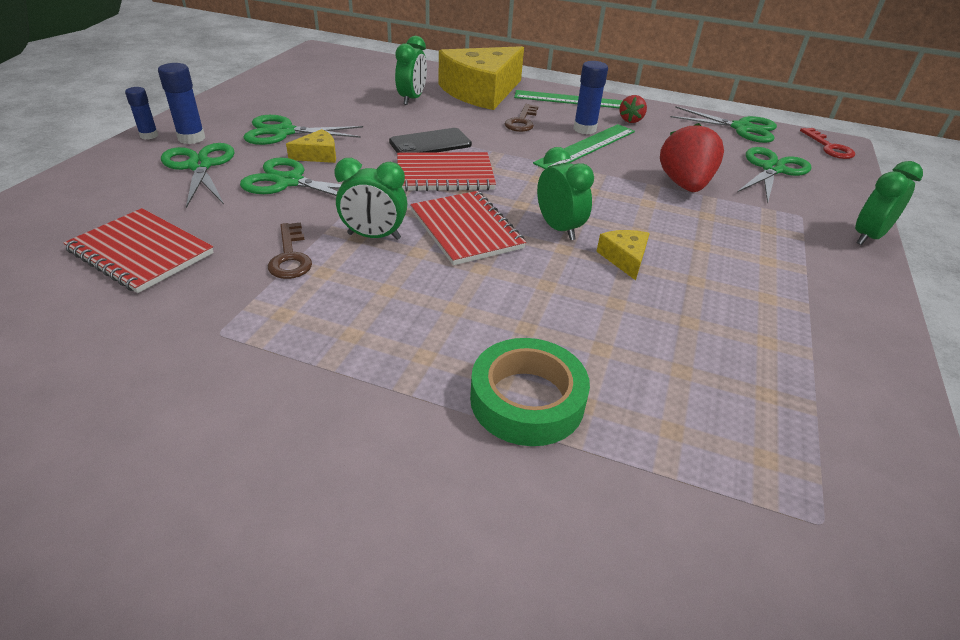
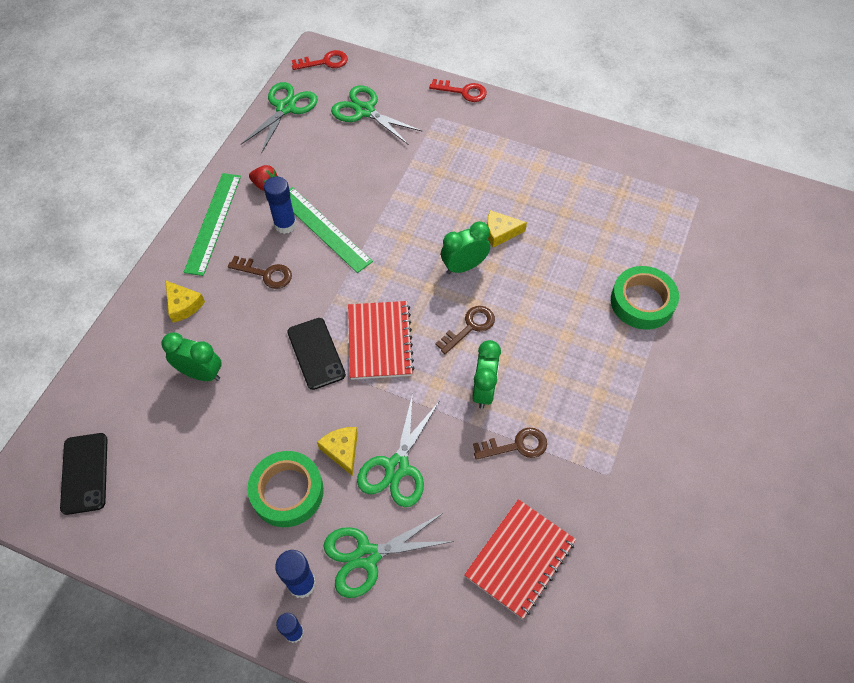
camera: 85 degrees left, 20 degrees up
(284, 132) = (287, 492): green scissors -> green tape
(329, 67) = (84, 473): none -> black phone
(466, 229) = (469, 327): red notebook -> brown key
(481, 92) = (183, 305): yellow cheese -> yellow cheese, size x0.41
(684, 185) = (393, 174): red strawberry -> none
(868, 237) = (462, 91): green clock -> red key

